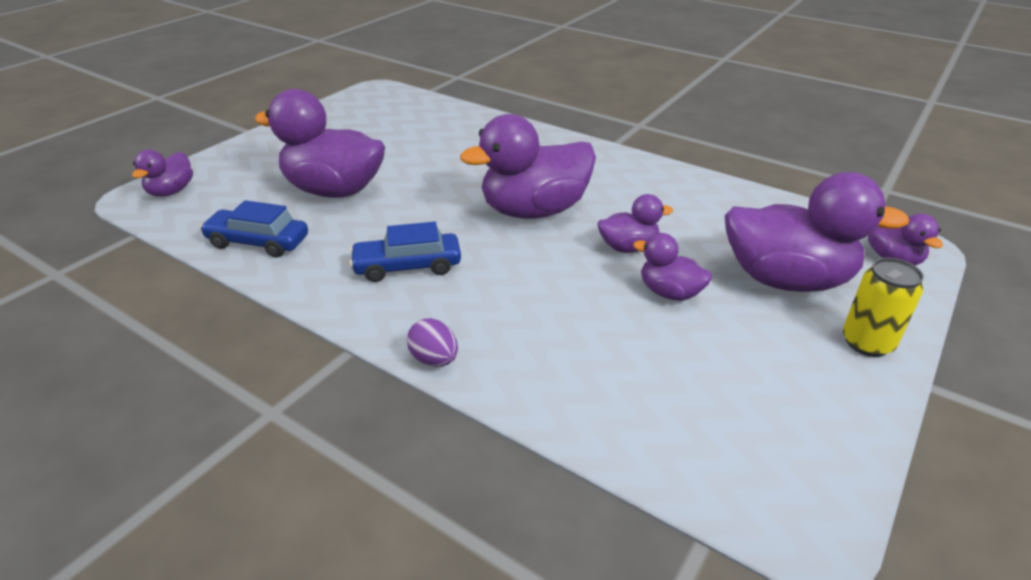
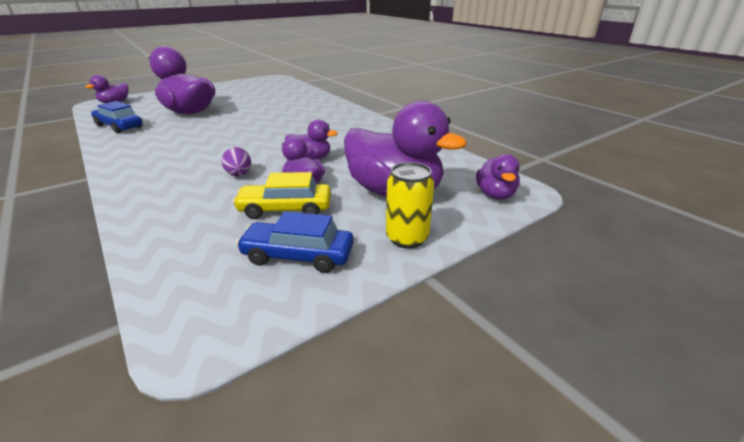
camera: 20 degrees right, 5 degrees down
(407, 266) = (173, 147): blue car -> blue car (298, 255)
(434, 359) = (119, 189): purple egg -> purple egg (239, 175)
(534, 211) = (280, 134): purple duck -> none
(694, 337) = (285, 209): none -> yellow car

